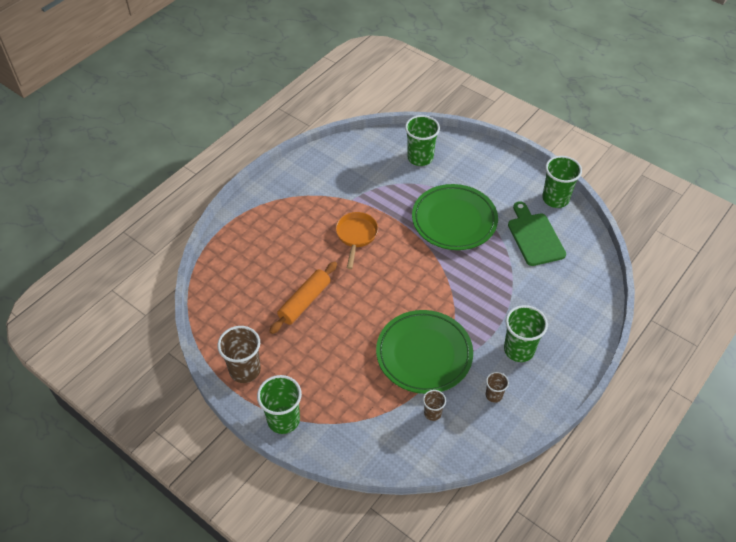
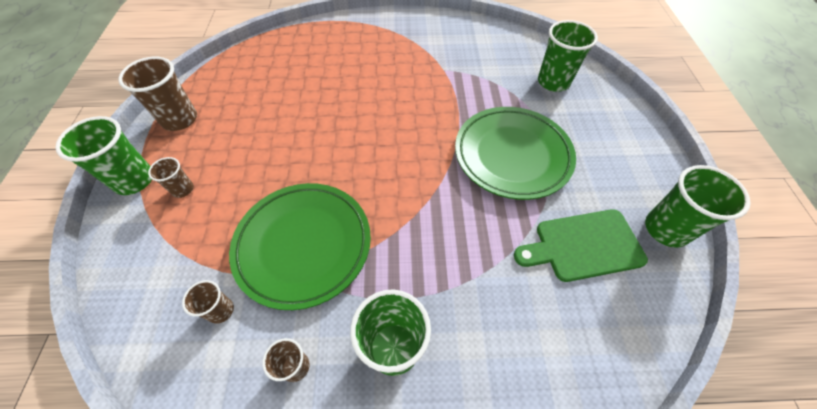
camera: 50 degrees right, 5 degrees up
(304, 302) = (292, 110): orange rolling pin -> none
(320, 395) = (183, 189): none -> brown cup
(356, 236) = (405, 97): orange pan -> none
(534, 237) = (583, 245): green cutting board -> green cutting board turned 135 degrees counterclockwise

